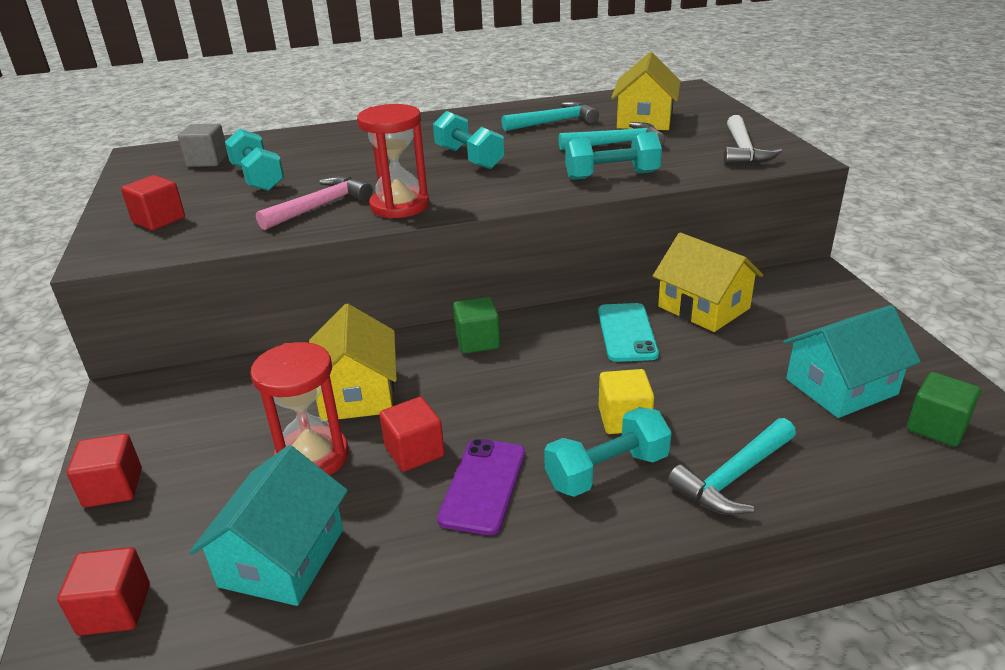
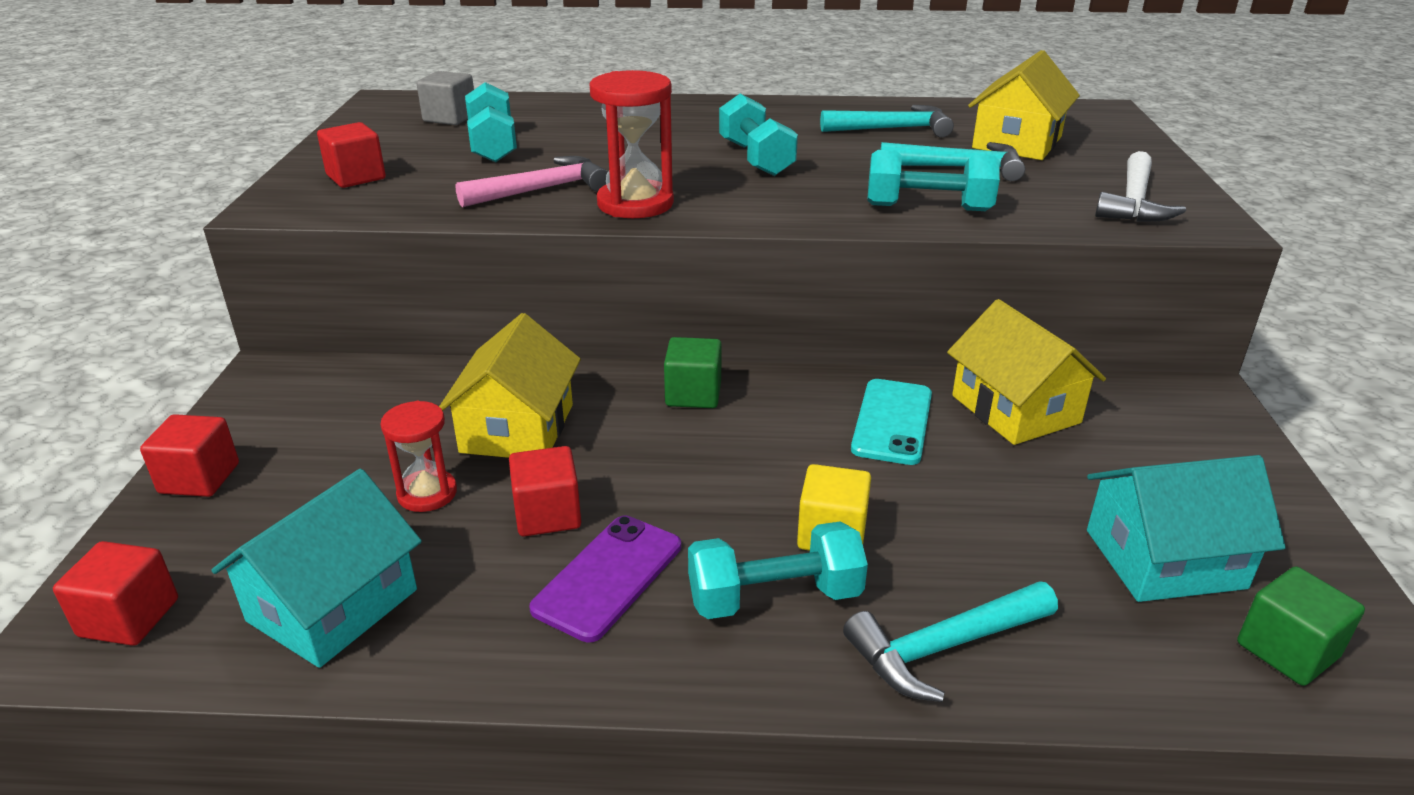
camera: 15 degrees right, 0 degrees up
(312, 457) = (427, 493): red hourglass -> red hourglass, size x0.64

